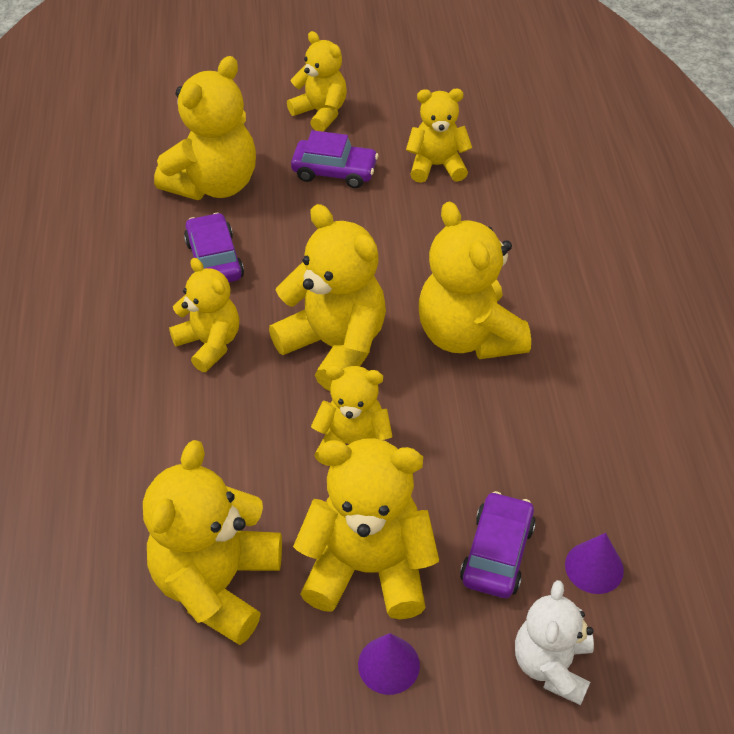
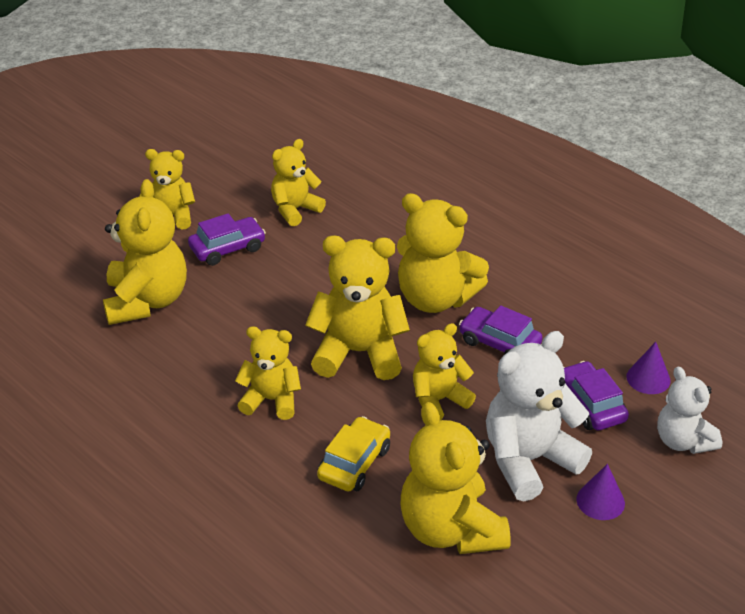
camera: 40 degrees left, 10 degrees down
(209, 454) = (354, 463): none -> yellow car
(214, 259) = (209, 348): purple car -> purple car (499, 343)
(368, 568) = (529, 460): yellow teddy bear -> white teddy bear

